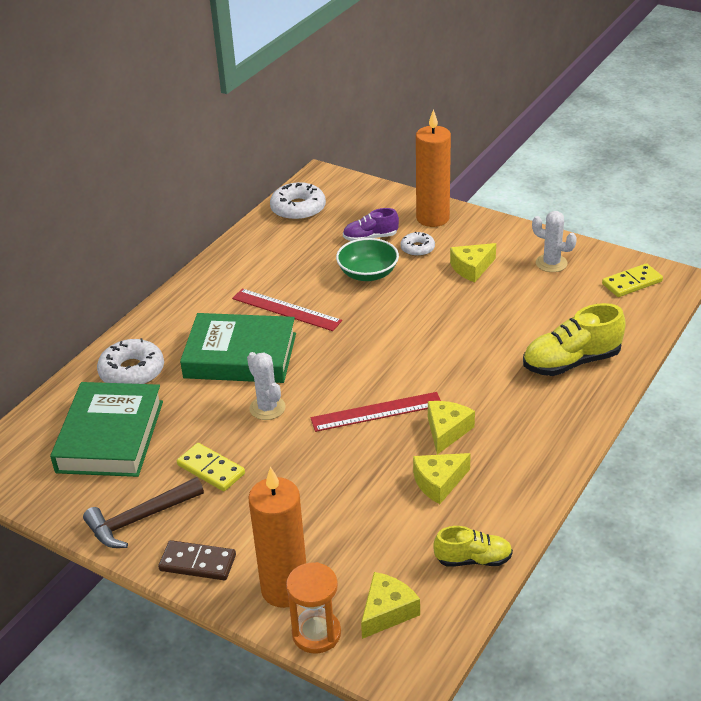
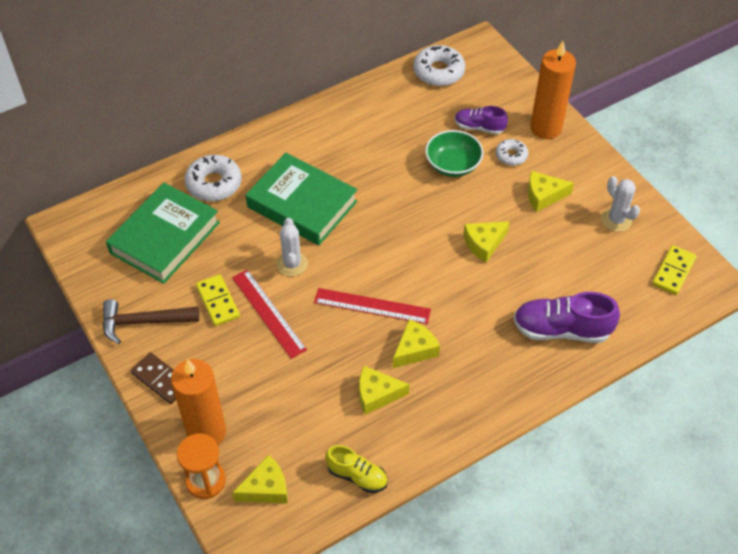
camera: 25 degrees right, 15 degrees up
(286, 309) = (364, 174): red ruler -> red ruler (268, 313)
(446, 323) = (484, 244): none -> yellow cheese
(571, 362) = (561, 330): yellow shoe -> purple shoe
(632, 283) = (673, 271): yellow domino -> yellow domino turned 60 degrees counterclockwise

